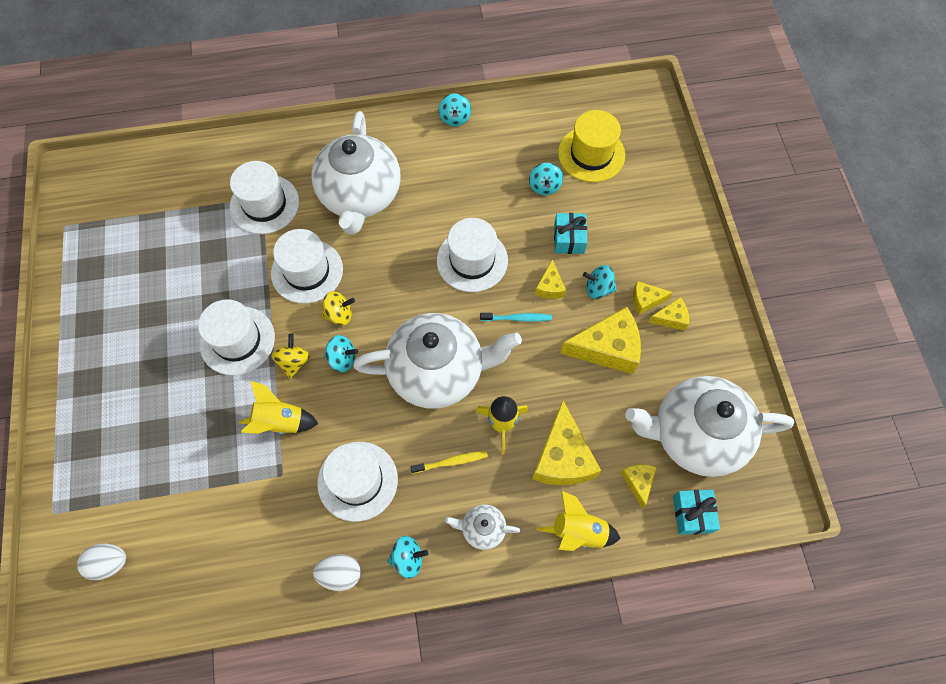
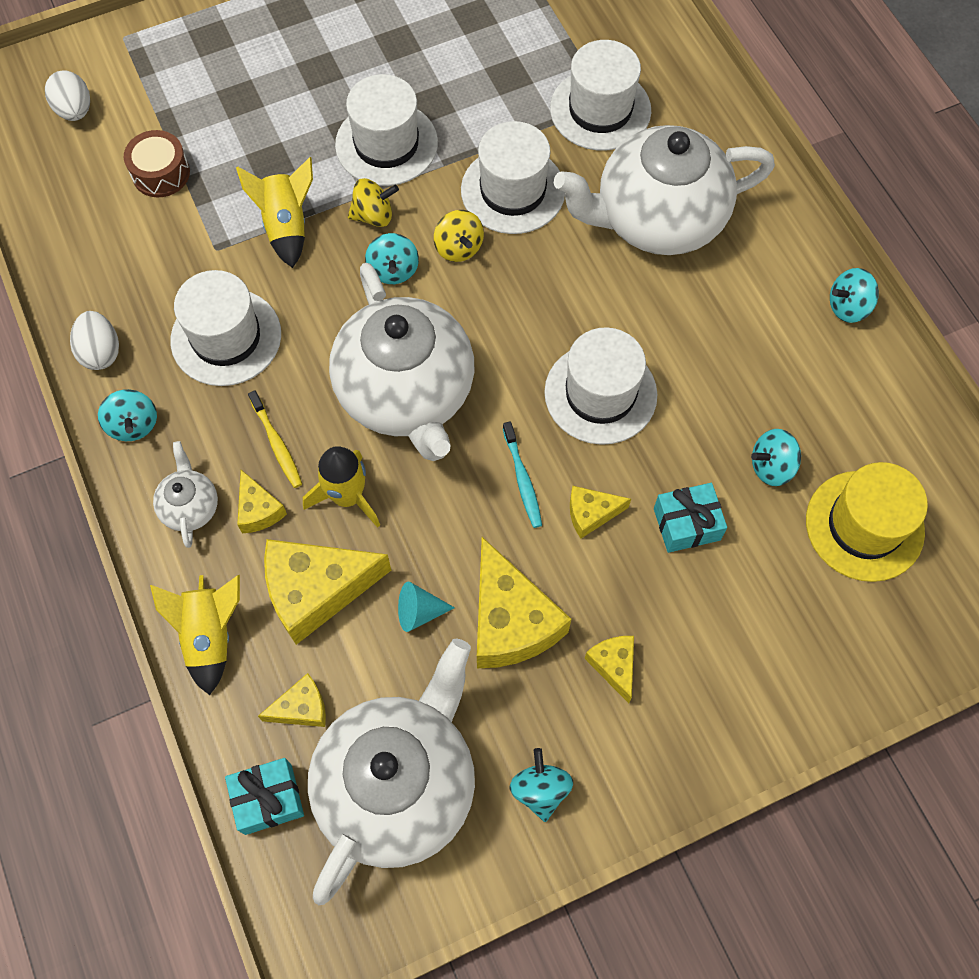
camera: 75 degrees right, 0 degrees up
(198, 504) = (161, 173): none -> brown drum
(590, 398) = (419, 611): none -> turquoise cone
(598, 288) = (611, 587): turquoise spinning top -> turquoise spinning top (540, 789)
(671, 318) = (592, 712): yellow cheese -> yellow cheese (258, 510)
(695, 435) = (398, 784): white teapot -> white teapot turned 45 degrees clockwise

